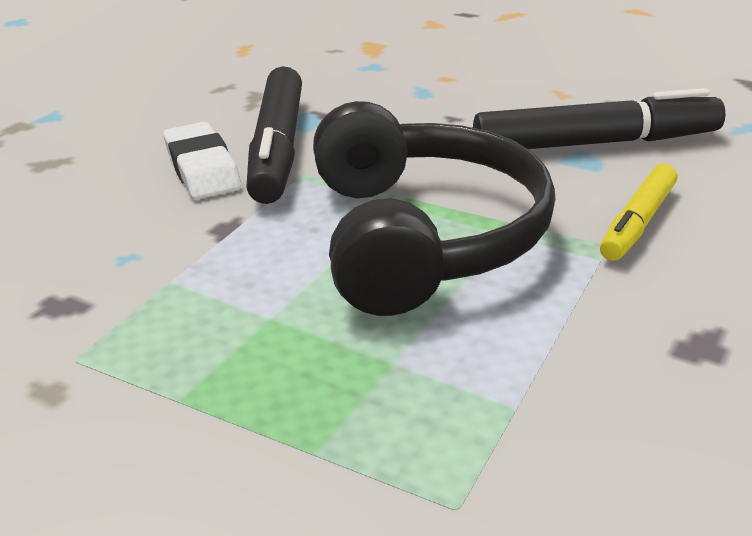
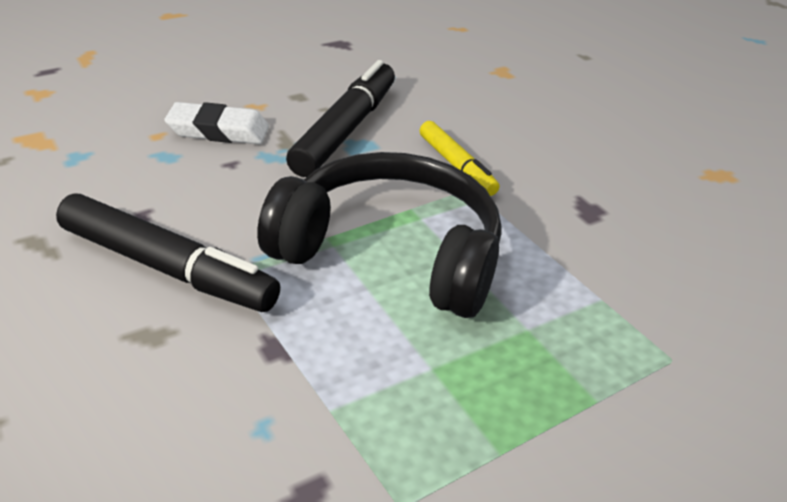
camera: 65 degrees left, 5 degrees up
(202, 169) = (148, 327): white eraser -> white eraser (218, 131)

